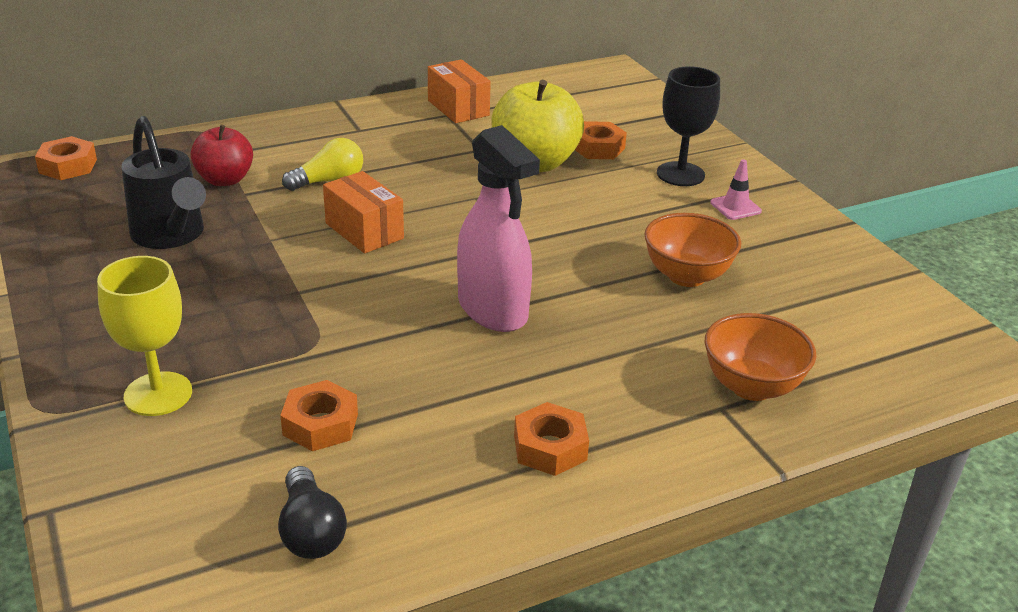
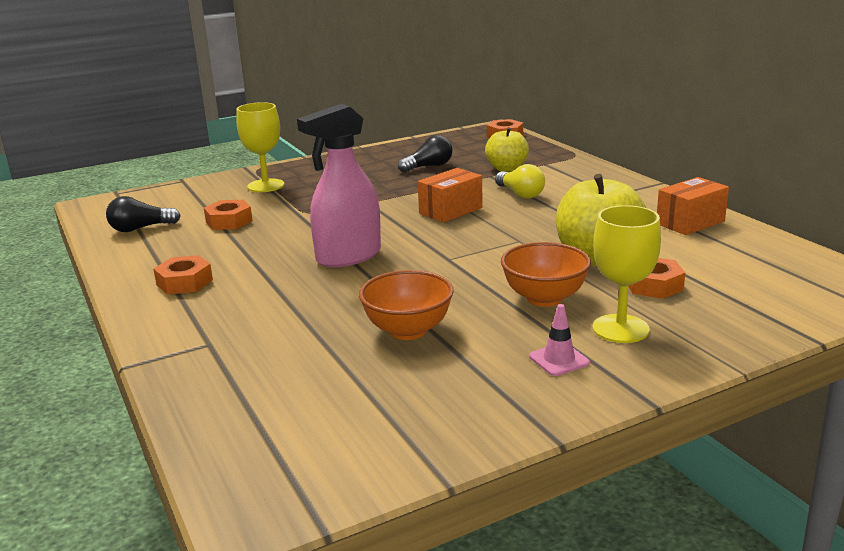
camera: 90 degrees right, 10 degrees down
(171, 236) = (428, 167): black watering can -> black light bulb
(225, 180) = (506, 169): red apple -> yellow apple
(680, 174) = (620, 329): black goblet -> yellow goblet
(751, 387) = (233, 358): orange bowl -> orange bowl (544, 298)

